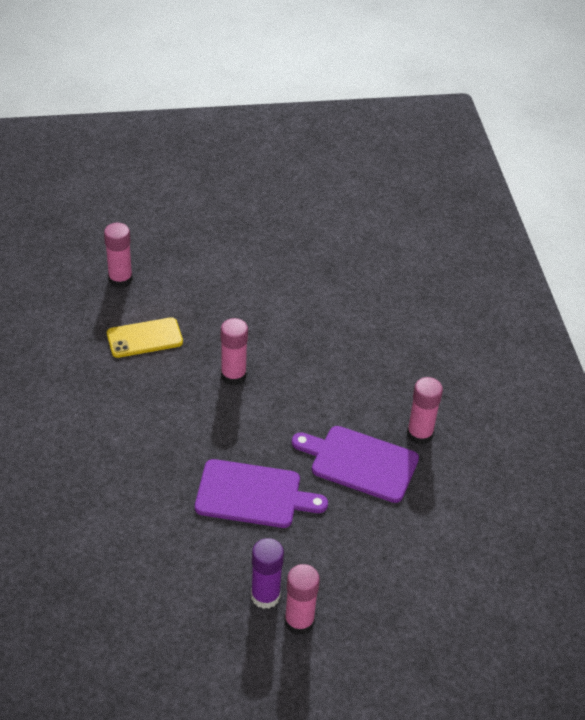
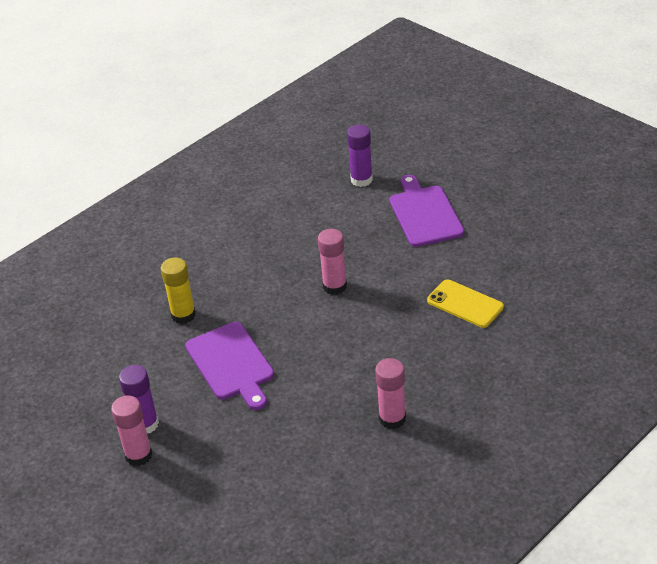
camera: 60 degrees right, 5 degrees down
(120, 279) = (361, 180): pink glue stick -> purple glue stick
(144, 338) = (319, 224): yellow phone -> yellow phone (465, 304)
(153, 492) = (183, 315): none -> yellow glue stick
(360, 463) = (323, 402): purple cutting board -> purple cutting board (424, 214)

